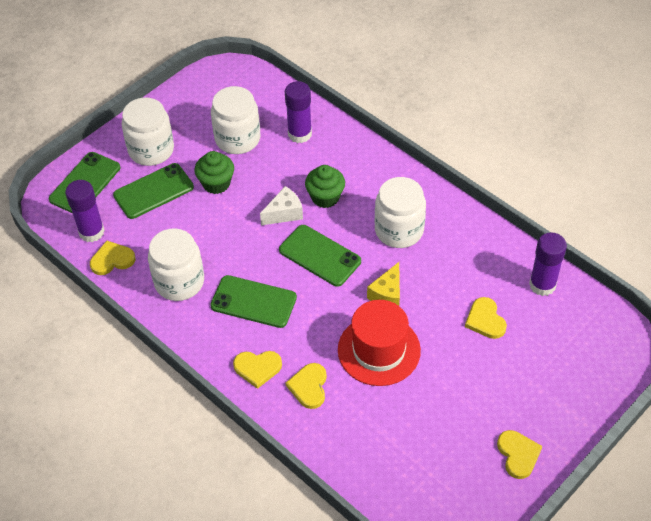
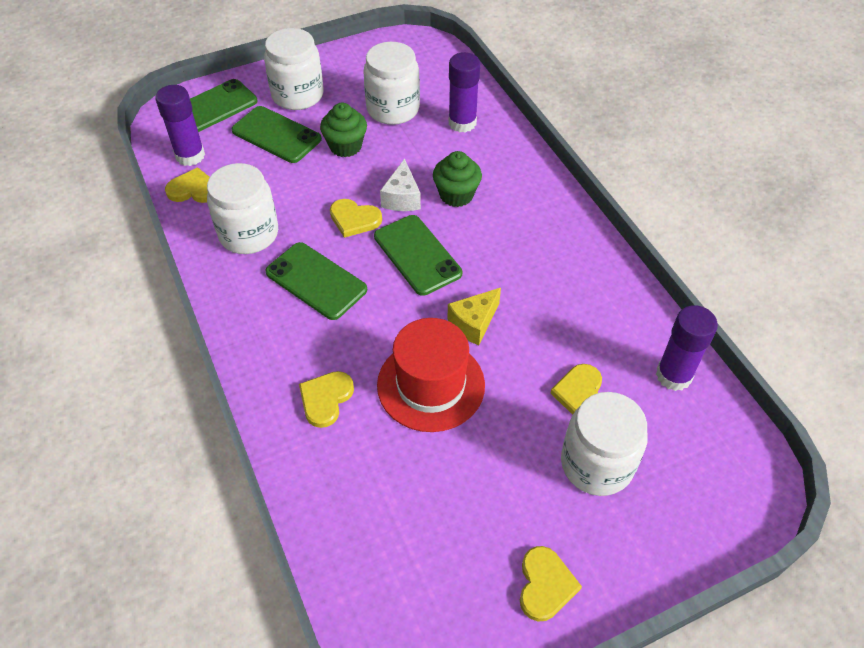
camera: 20 degrees right, 0 degrees up
(153, 191) = (276, 135): green phone -> green phone turned 45 degrees clockwise
(257, 368) = (279, 356): yellow heart -> yellow heart (354, 219)
(284, 213) = (402, 198): white cheese -> white cheese turned 105 degrees clockwise
(399, 230) = (523, 256): white jar -> white jar (596, 464)

